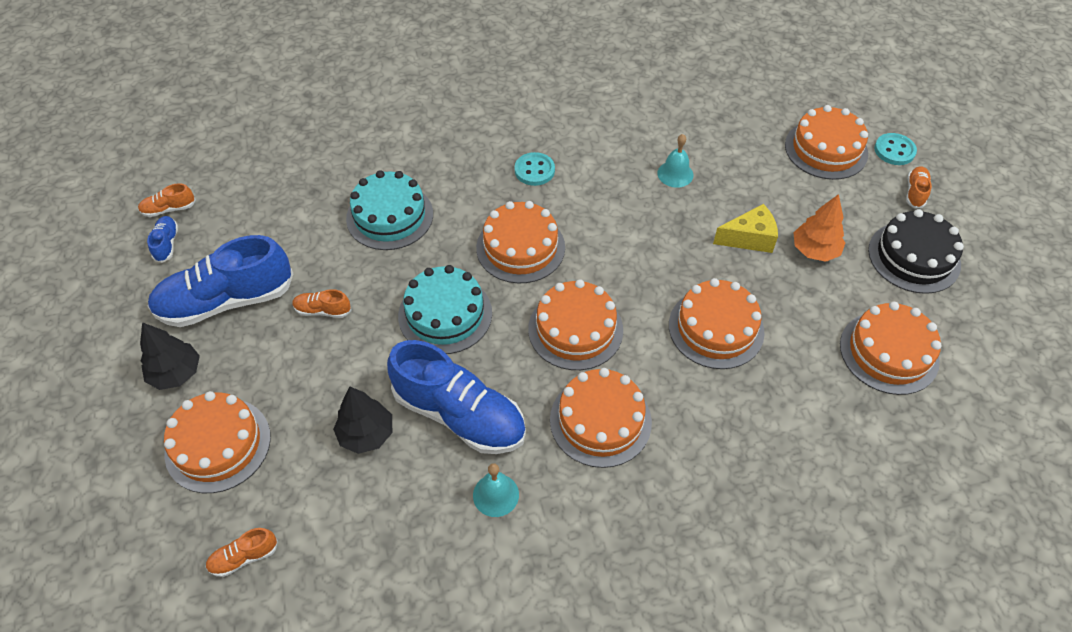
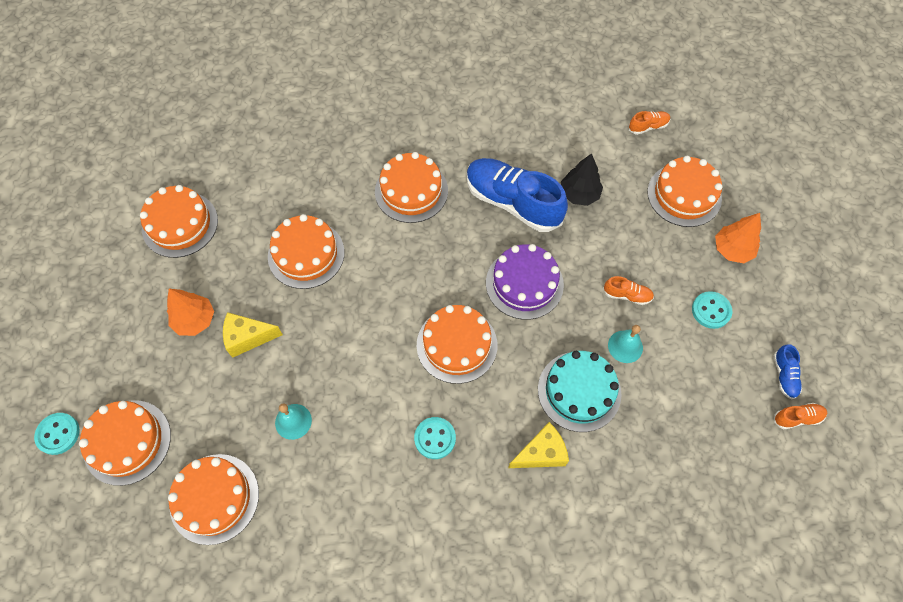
camera: 175 degrees left, 10 degrees up
(176, 373) = (732, 250): black tree -> orange tree
(226, 301) = (711, 310): blue shoe -> turquoise button
(431, 166) = (541, 453): none -> yellow cheese
(445, 314) = (524, 283): turquoise cake -> purple cake
(496, 495) = (489, 149): turquoise bell -> turquoise bell (625, 346)
(575, 329) = (419, 262): orange cake -> orange cake (214, 498)
(914, 257) = (112, 306): black cake -> none
(915, 192) = (69, 377): orange shoe -> none

